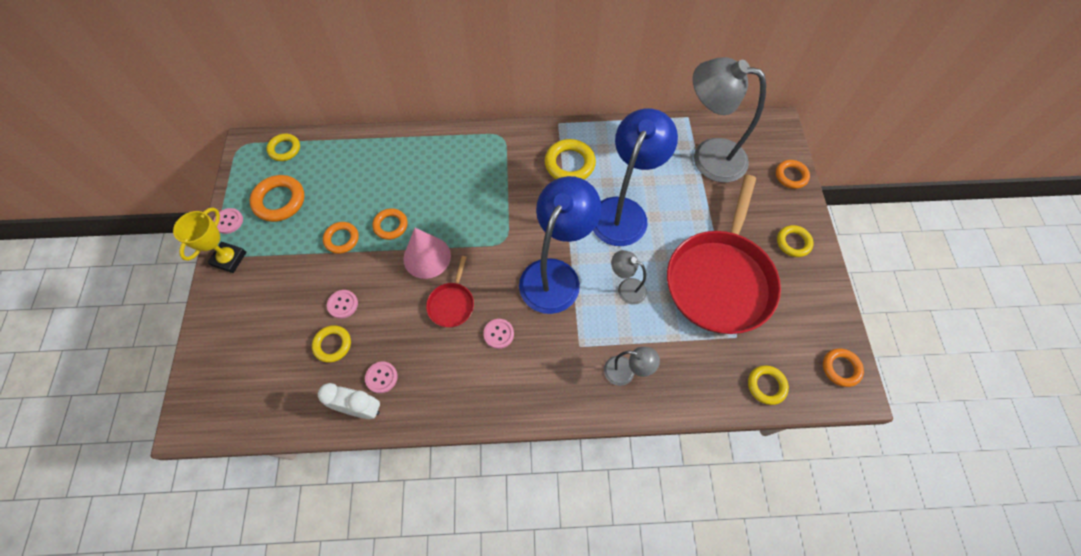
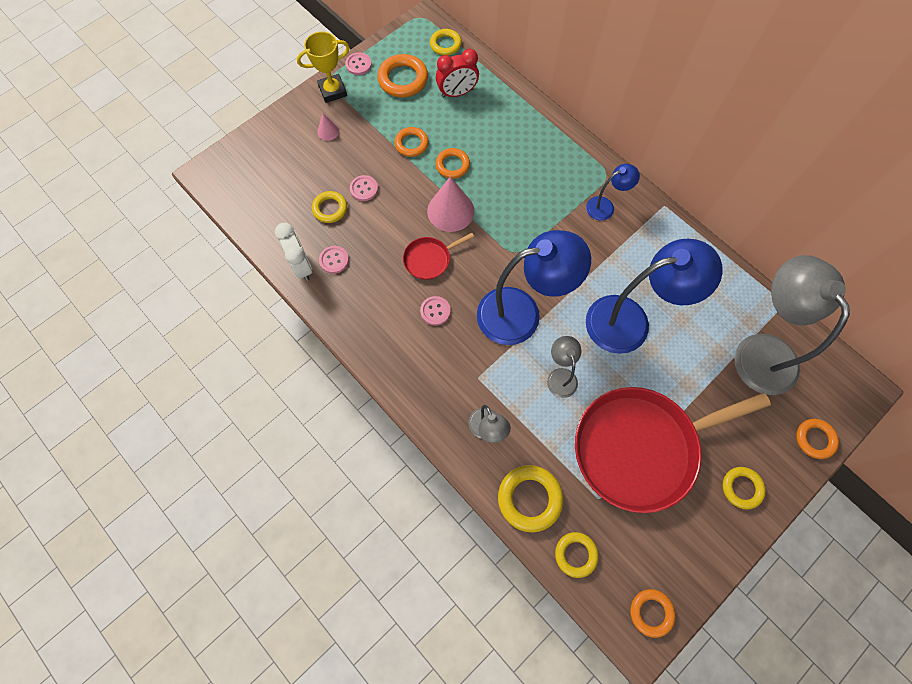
camera: 50 degrees right, 5 degrees up
(261, 291) = (328, 131): none -> pink cone
(334, 174) = (457, 93): none -> red clock
(524, 156) = (605, 206): none -> blue lamp
(569, 164) = (633, 245): yellow ring -> yellow ring (529, 498)

